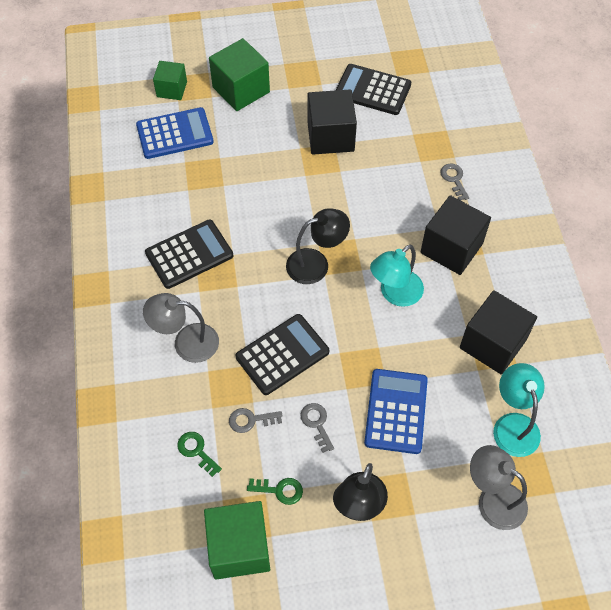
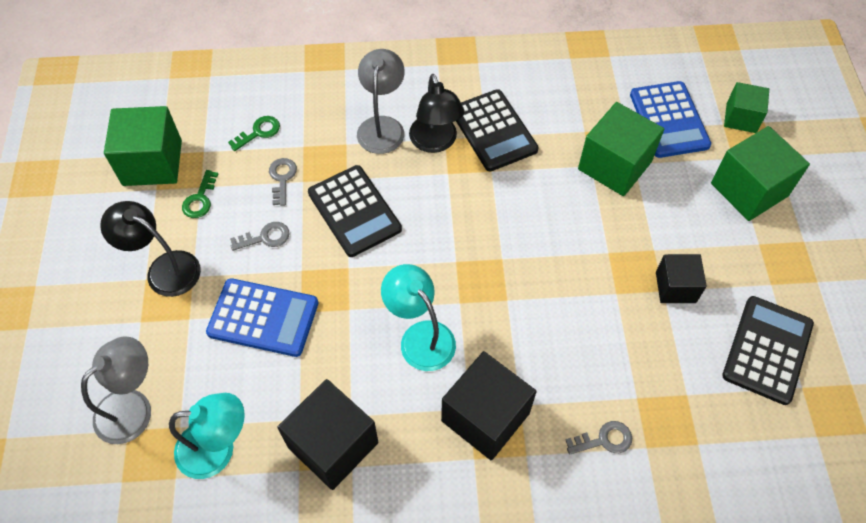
camera: 95 degrees right, 0 degrees up
(223, 170) = (614, 165): none -> green cube
(316, 263) = (472, 253): black lamp -> black lamp (435, 142)
(330, 136) = (675, 287): black cube -> black cube, size x0.61

